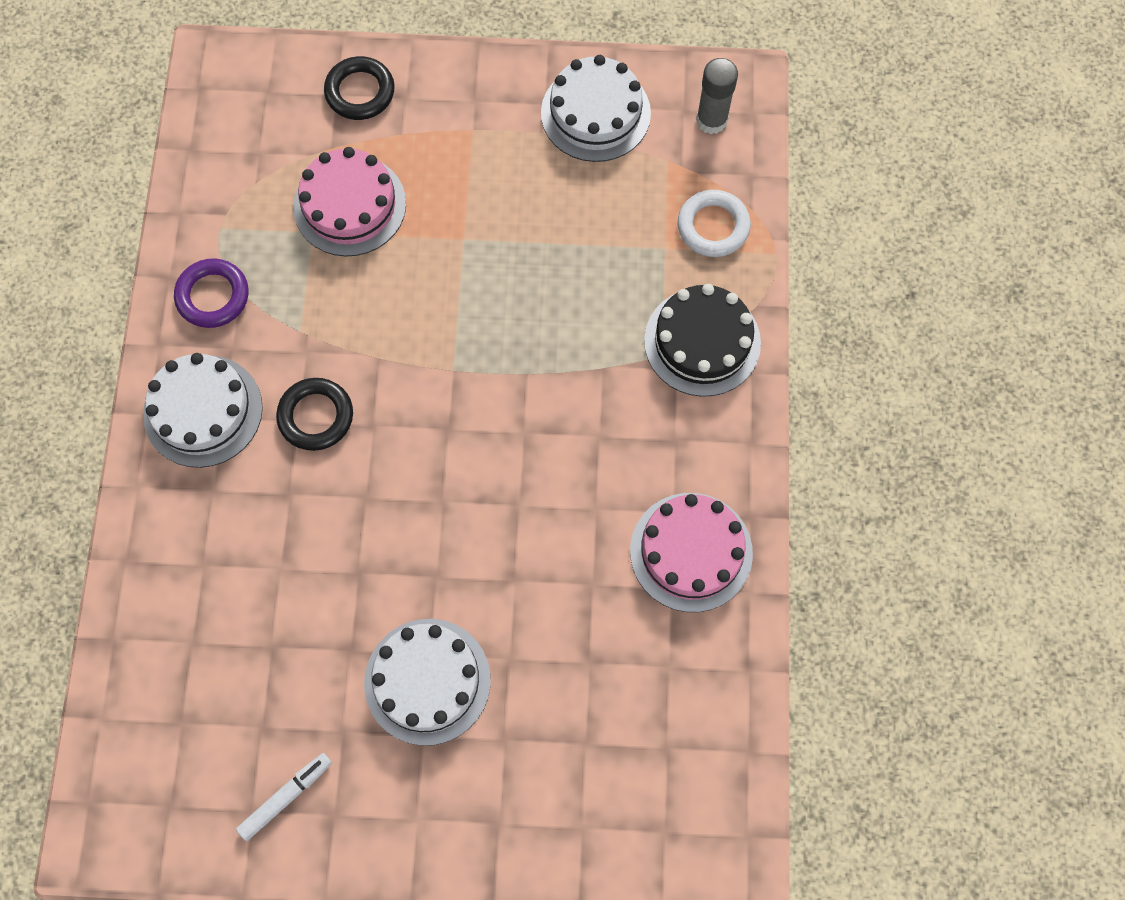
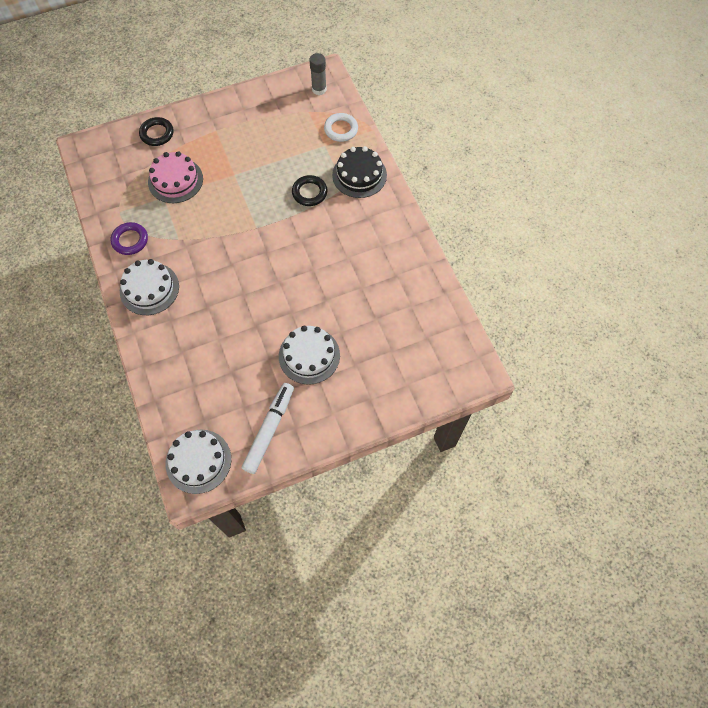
camera: 25 degrees left, 5 degrees down
(286, 797) = (269, 430): white marker -> white marker, size x1.74
(316, 416) = (203, 270): black ring -> black ring (309, 192)
(595, 113) = (267, 104): white cake -> white cake (198, 461)
(691, 552) = (397, 257): pink cake -> none

